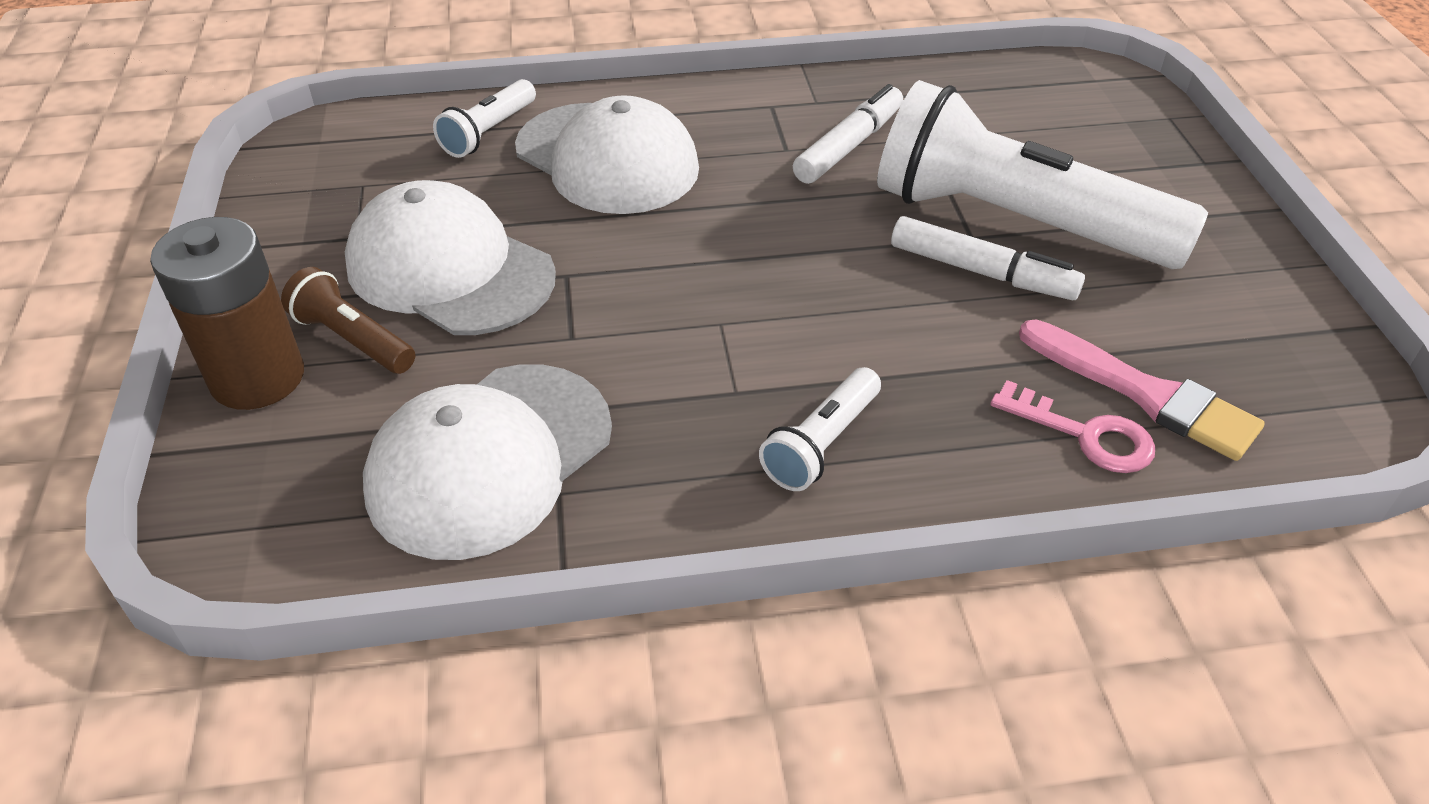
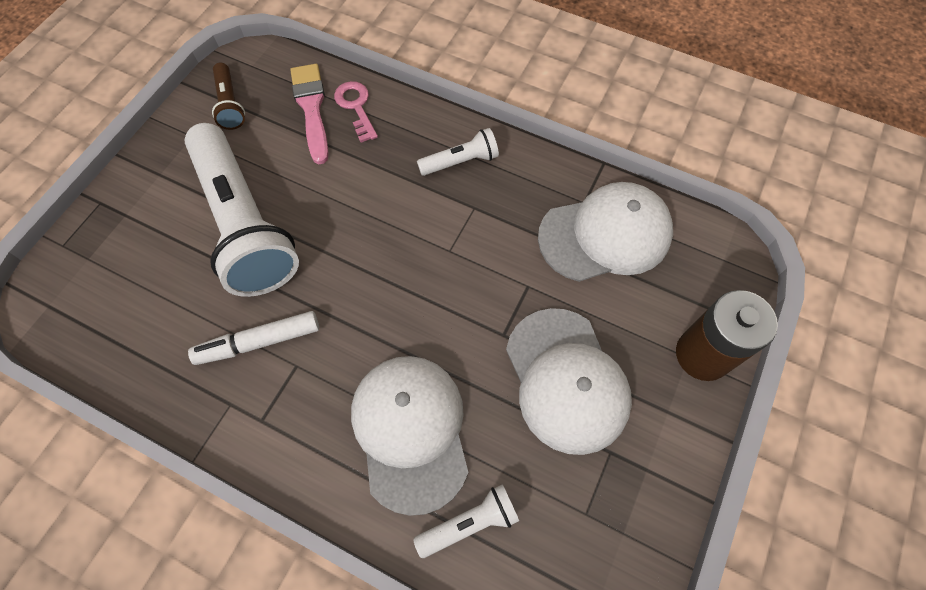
camera: 145 degrees left, 20 degrees up
(353, 340) = (643, 353): brown flashlight -> brown flashlight (230, 104)
(982, 272) = (299, 204): white marker -> none

